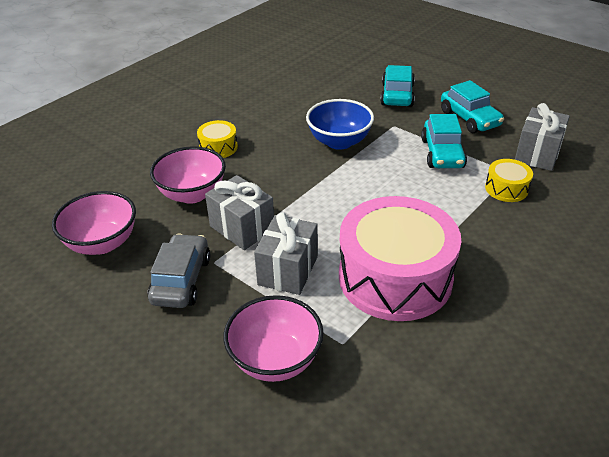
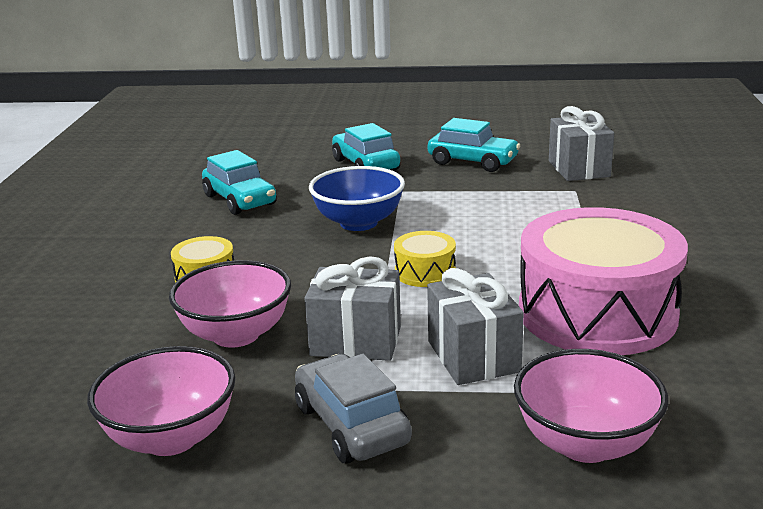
camera: 35 degrees left, 15 degrees down
(442, 153) = (487, 197): turquoise car -> turquoise car (240, 200)
(506, 188) = (591, 203): yellow drum -> yellow drum (425, 272)

